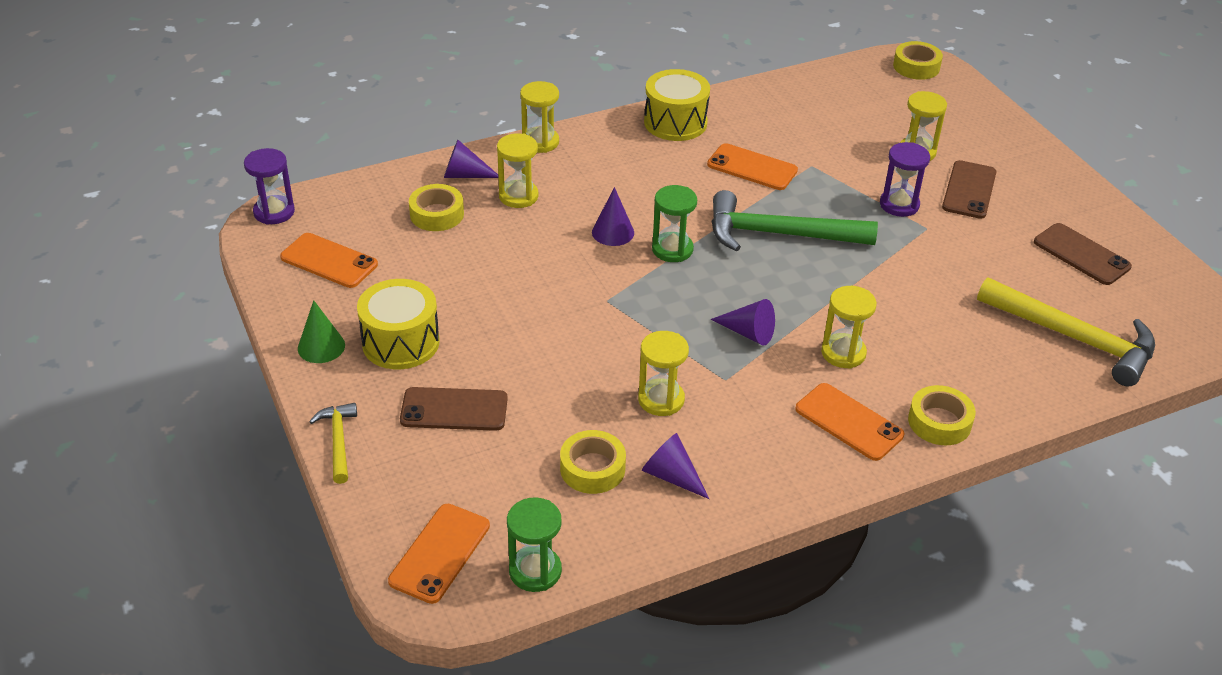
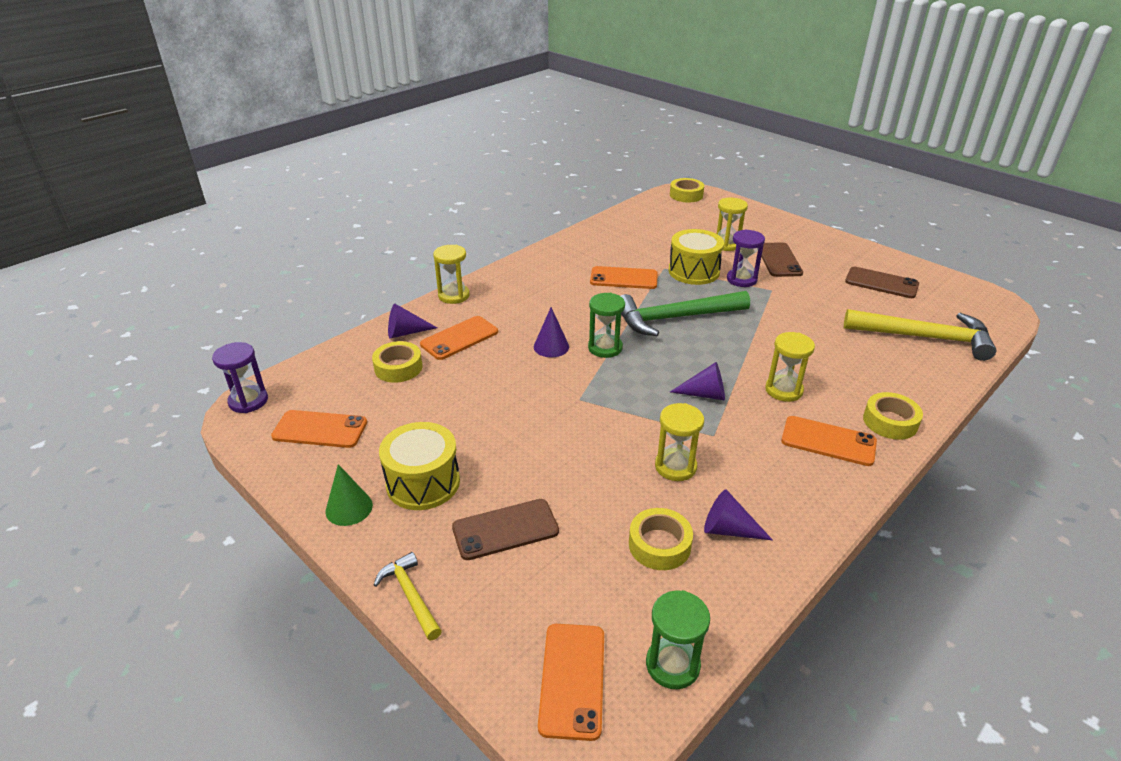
camera: 20 degrees left, 5 degrees down
(518, 196) = (459, 338): yellow hourglass -> orange phone
(675, 122) = (548, 261): yellow drum -> yellow drum (694, 271)

